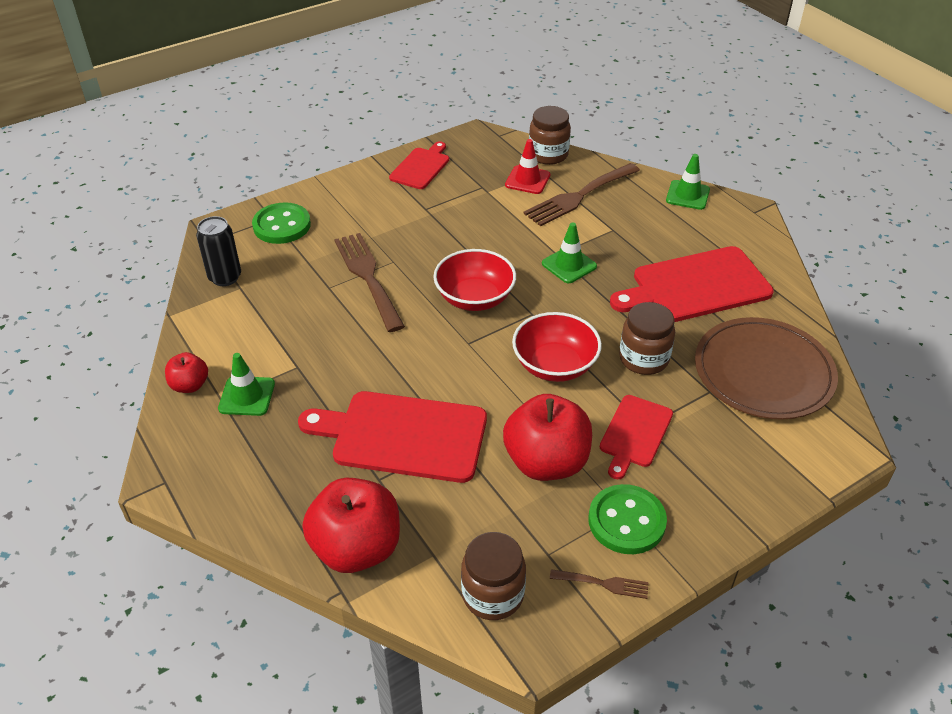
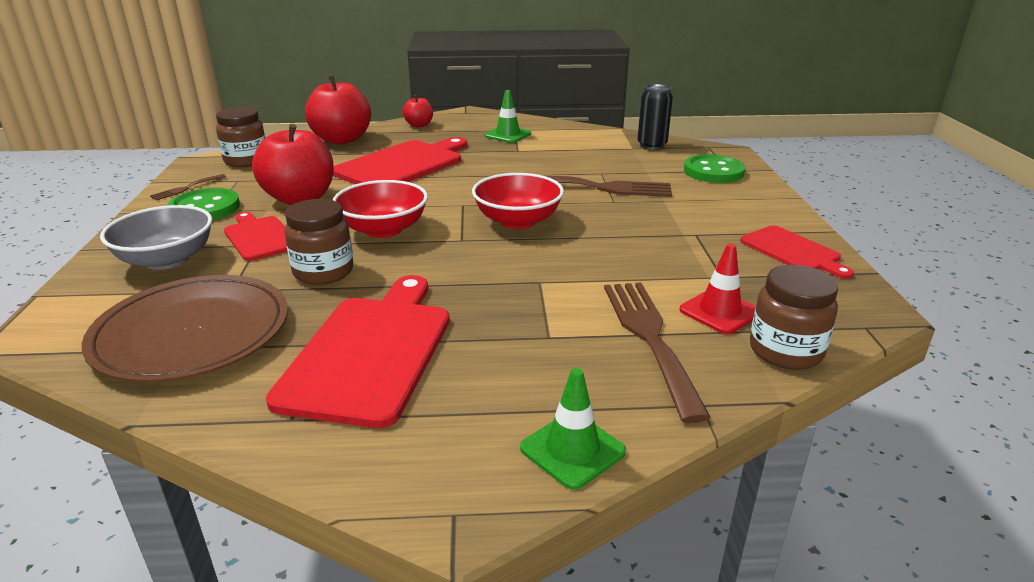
camera: 120 degrees right, 15 degrees down
(190, 385) = (539, 125): red apple -> red apple (419, 125)
(569, 265) = (511, 282): green traffic cone -> none
(719, 464) = (167, 260): none -> grey bowl

